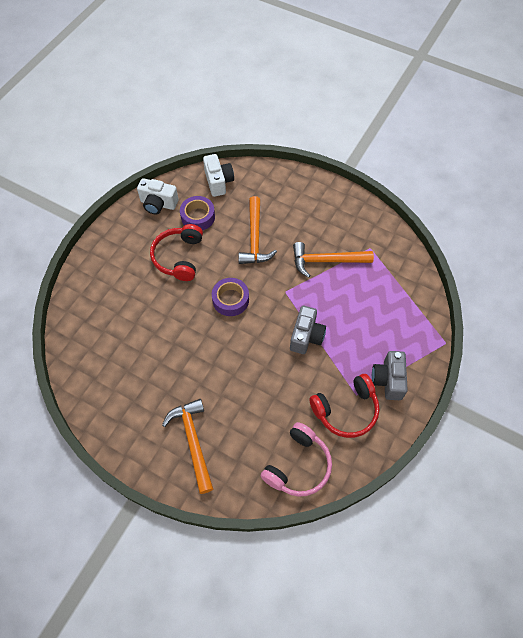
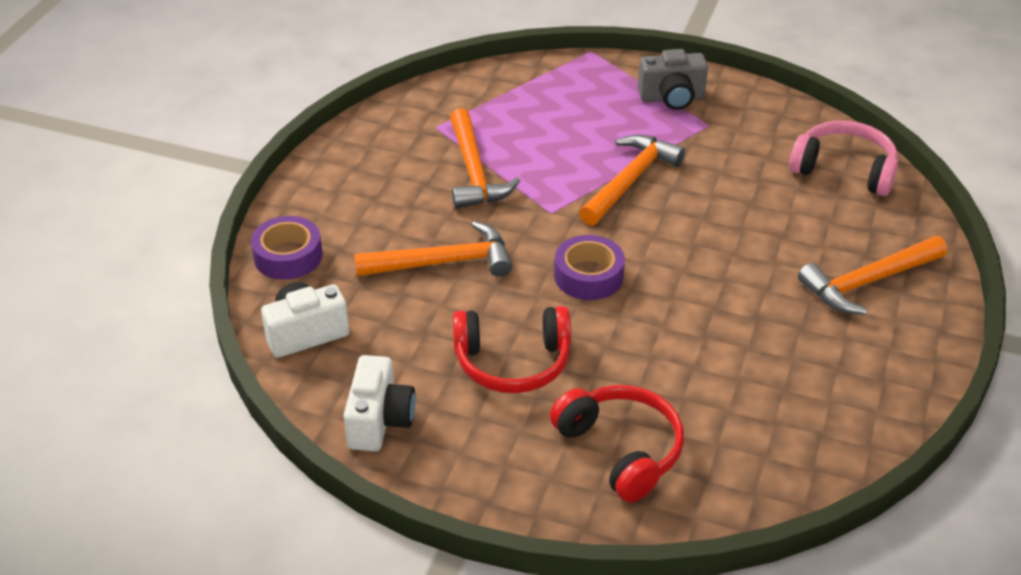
camera: 100 degrees left, 20 degrees down
(198, 217) = (405, 350): purple tape -> purple tape (288, 256)
(306, 336) = (629, 181): grey camera -> orange hammer
(346, 410) = (737, 132): red headphones -> red headphones (621, 449)

